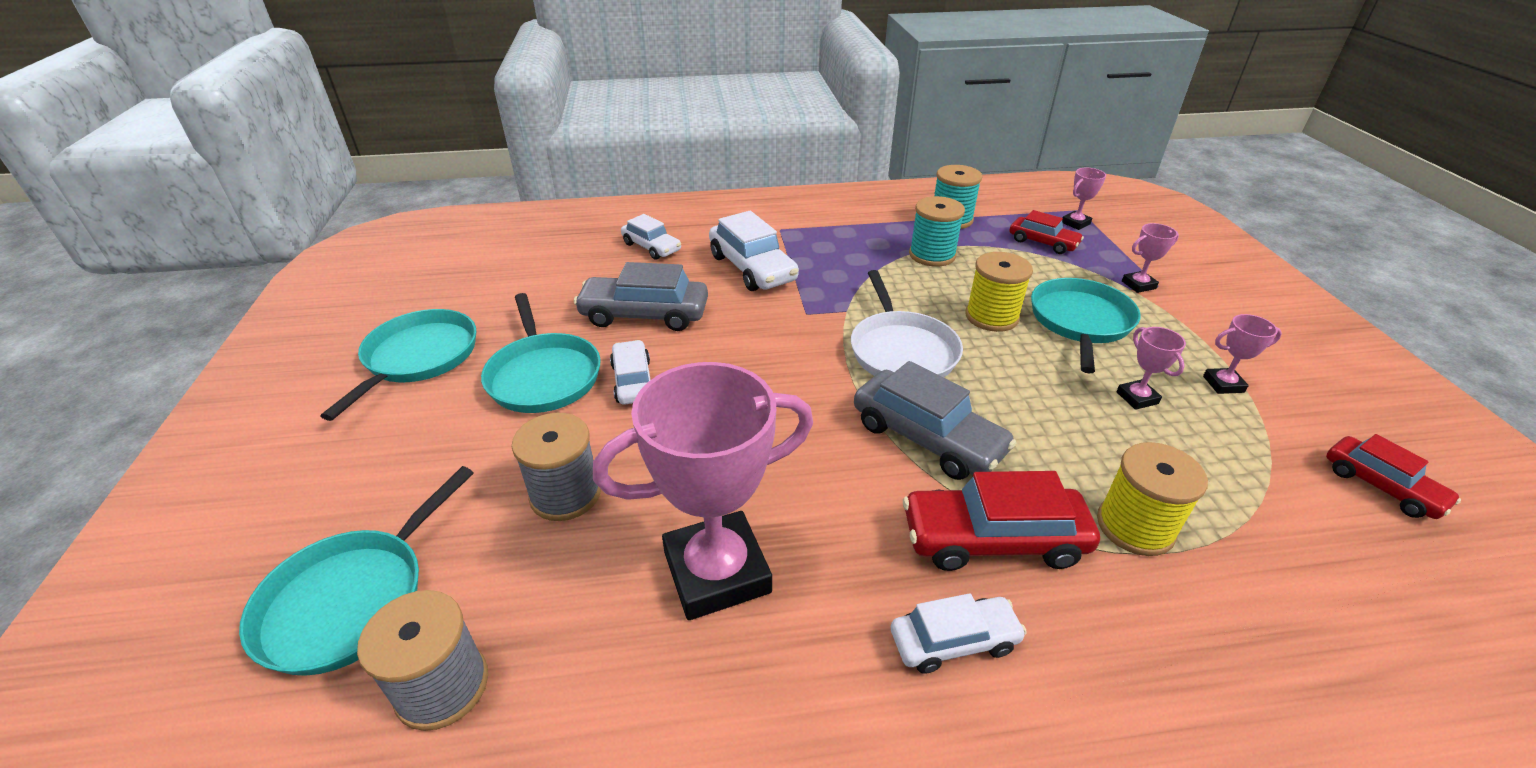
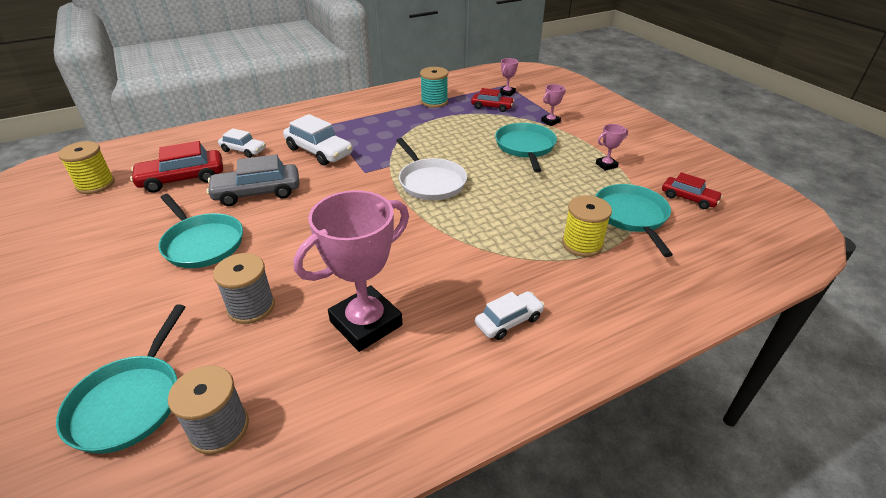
camera: 20 degrees left, 0 degrees up
(418, 357) = (100, 251): turquoise pan -> turquoise pan (631, 216)
(633, 381) = (267, 233): white car -> none
(927, 438) = (461, 225): grey car -> none
(932, 255) = (430, 124): turquoise spool -> none
(991, 317) = (476, 153): yellow spool -> yellow spool (95, 184)
(993, 539) = (513, 268): red car -> red car (182, 179)
(1137, 398) = (566, 181): pink trophy -> none

